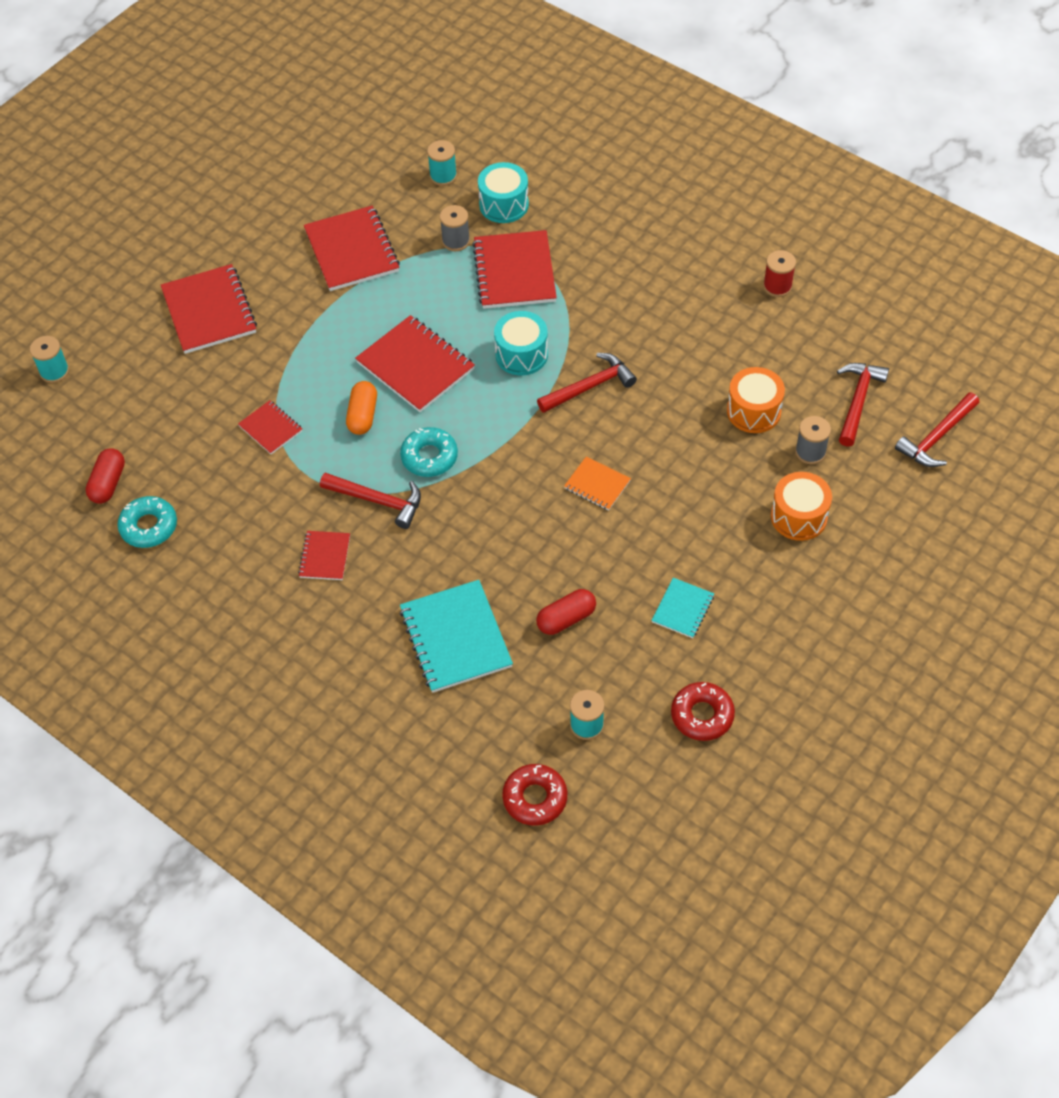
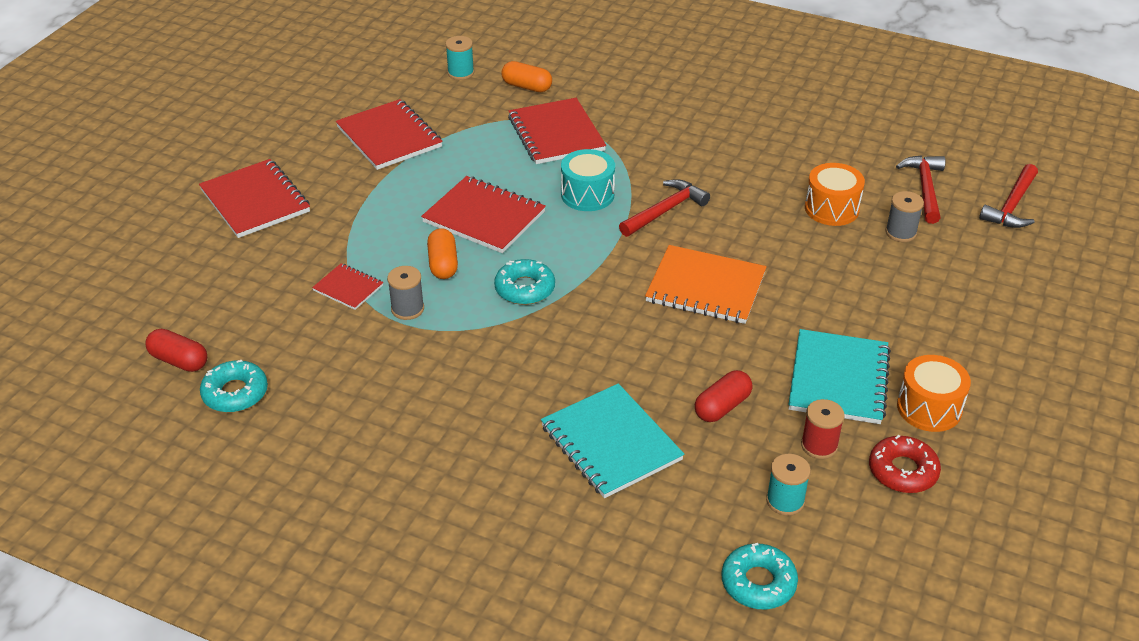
camera: 15 degrees left, 15 degrees down
(54, 371) = (97, 271): turquoise spool -> none
(108, 483) = (179, 361): red capsule -> red capsule turned 60 degrees counterclockwise
(324, 556) = (441, 391): red notebook -> none
(378, 501) = (483, 333): red hammer -> none
(456, 241) = (490, 118): grey spool -> grey spool (407, 309)
(504, 204) = (527, 86): turquoise drum -> orange capsule
(535, 798) = (758, 583): red donut -> turquoise donut
(597, 485) = (705, 287): orange notebook -> orange notebook, size x1.87
(683, 609) = (839, 379): turquoise notebook -> turquoise notebook, size x1.87
(777, 286) = (808, 114): red spool -> red spool (819, 445)
(799, 517) = (915, 285): orange drum -> orange drum (929, 408)

